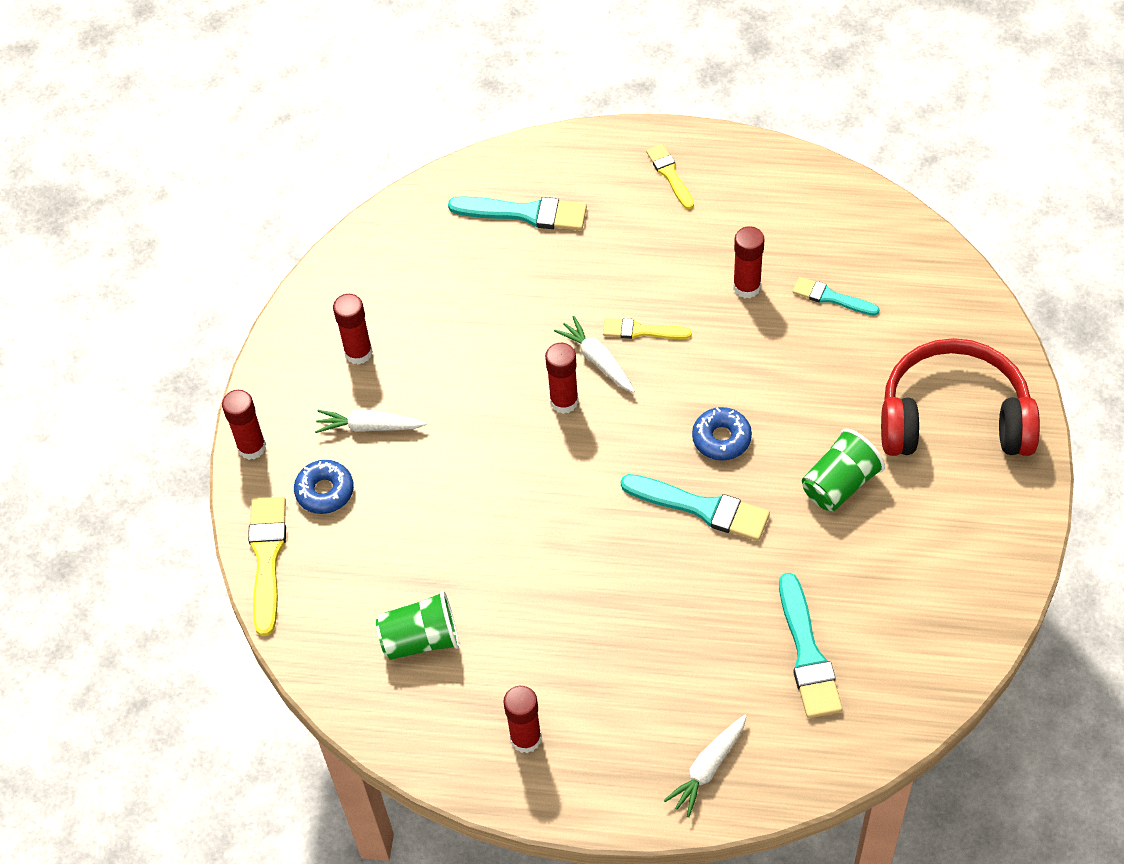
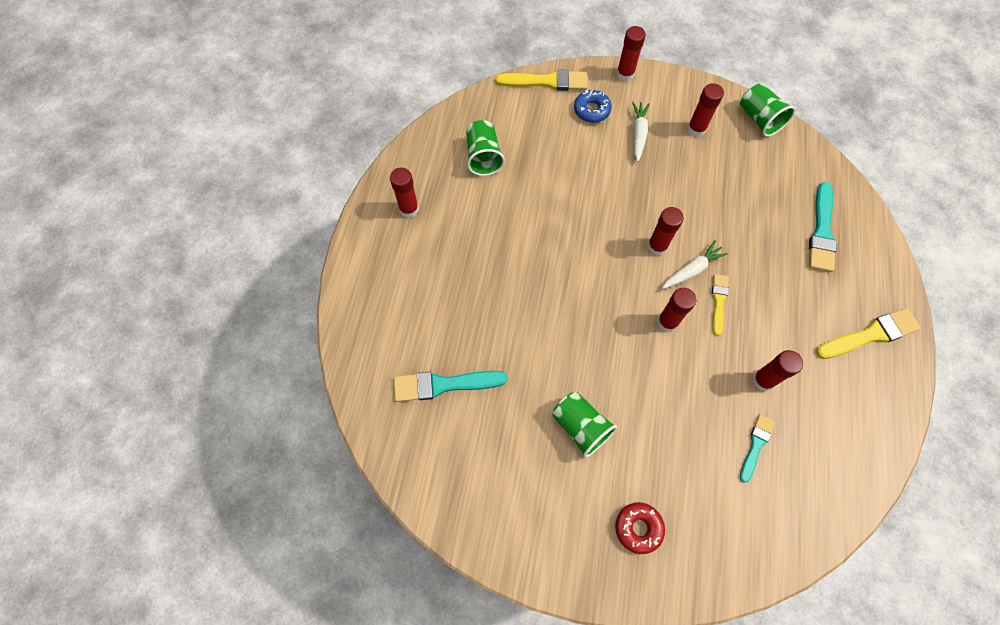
camera: 90 degrees right, 10 degrees up
(338, 274) = (759, 119): none -> green cup
(670, 175) = (870, 334): yellow brush -> yellow brush, size x1.63
(679, 389) = (667, 322): none -> red glue stick
(701, 508) = (566, 327): turquoise brush -> none
(708, 768) = (370, 311): white carrot -> none
(721, 438) = (623, 347): blue donut -> none
(953, 418) = (638, 528): red headphones -> red donut

